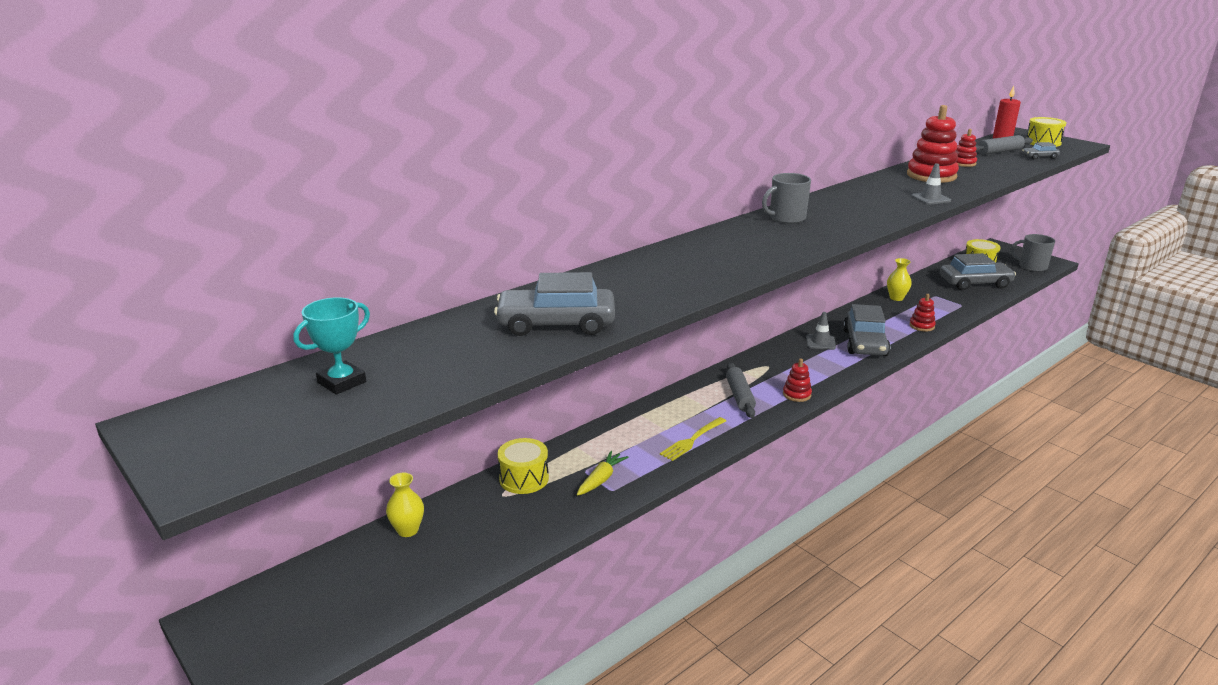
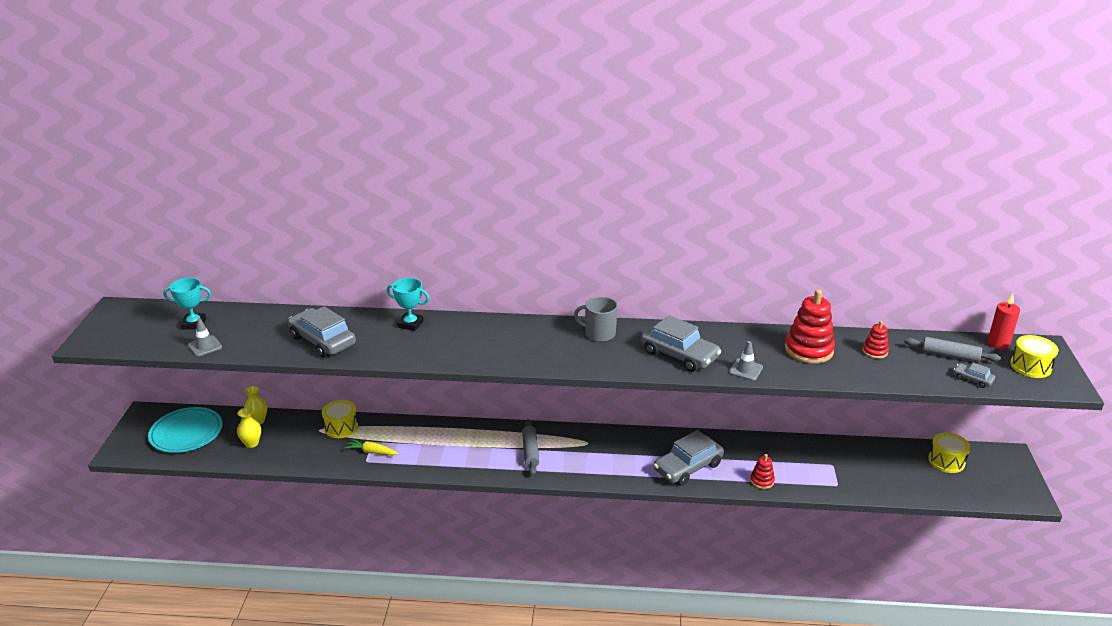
camera: 45 degrees right, 5 degrees up
(325, 600) = (186, 432): none -> turquoise plate
(601, 479) = (371, 452): yellow carrot -> yellow carrot turned 150 degrees counterclockwise
(614, 275) = (410, 324): none -> turquoise trophy
(692, 440) = (453, 461): yellow fork -> none
(739, 396) = (530, 451): grey rolling pin -> grey rolling pin turned 45 degrees counterclockwise
(796, 394) = (565, 473): red stacking toy -> none
(820, 342) = (657, 448): grey traffic cone -> grey traffic cone (205, 346)
(896, 298) = (794, 448): yellow vase -> yellow vase (251, 443)
(975, 283) = (897, 474): grey car -> grey car (679, 355)
(1031, 267) = (996, 491): grey mug -> none

